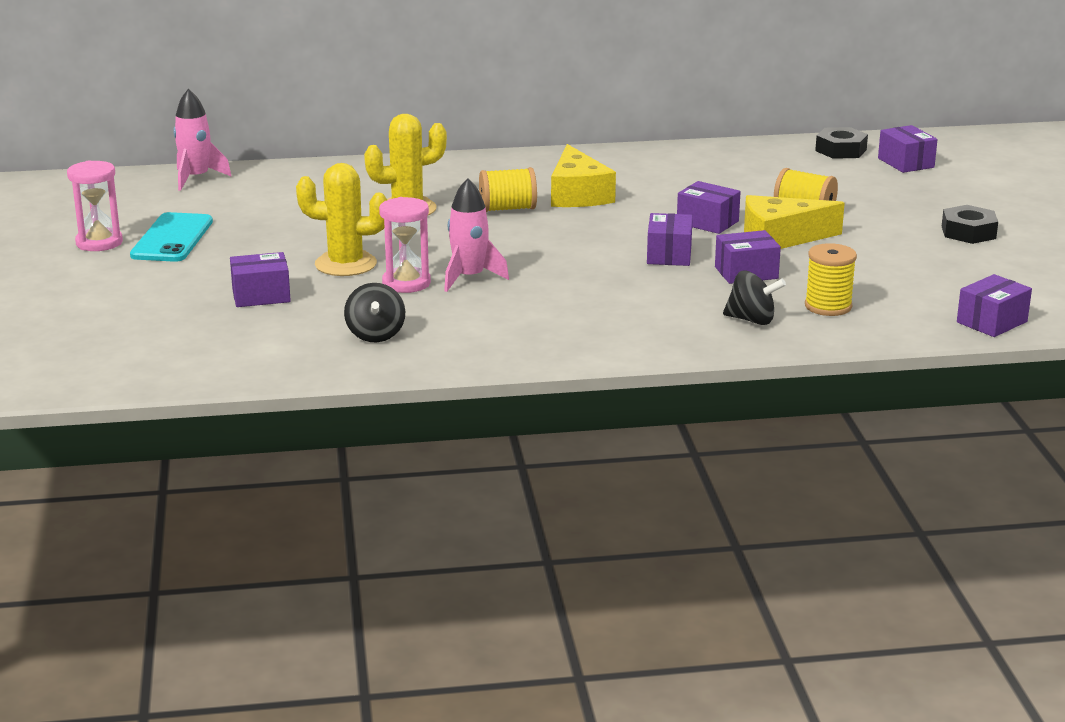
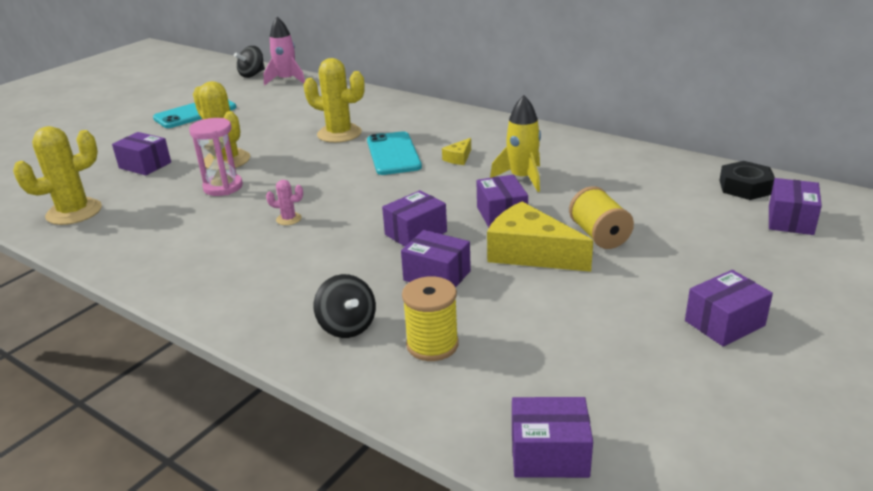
camera: 45 degrees right, 5 degrees up
(99, 243) = (164, 104): pink hourglass -> none
(301, 350) = (74, 212): none -> yellow cactus
(375, 335) = (126, 219): black spinning top -> black spinning top (252, 75)
(469, 278) = (261, 198): pink rocket -> none
(508, 209) = (393, 154): yellow spool -> turquoise phone
(537, 282) = (289, 219): none -> pink cactus
(577, 194) = (458, 158): yellow cheese -> yellow cheese, size x0.46
(667, 193) = (522, 178): none -> yellow rocket
(968, 232) = (724, 323): black nut -> purple box

